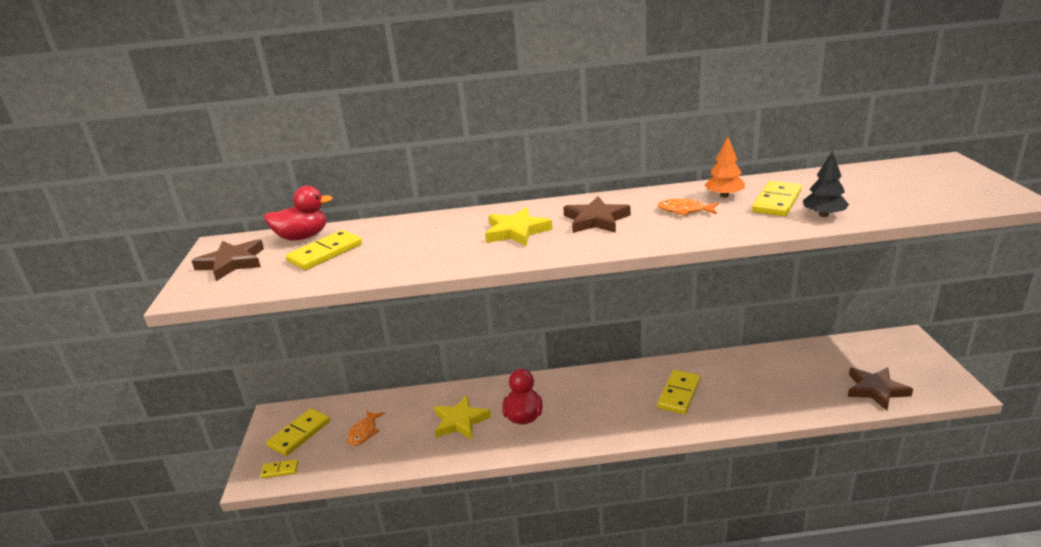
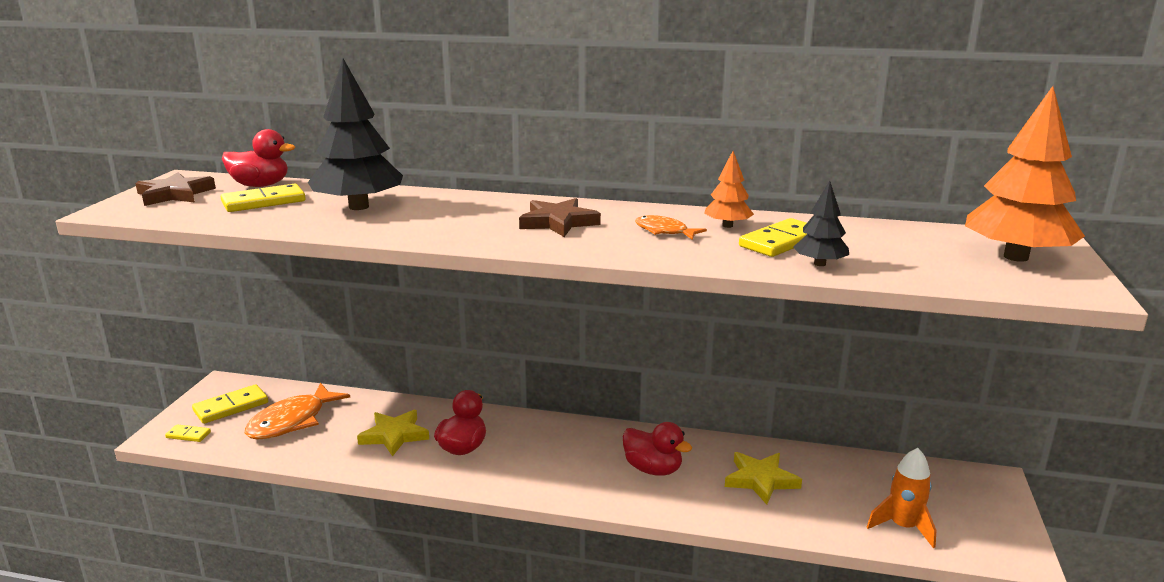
camera: 15 degrees right, 5 degrees down
(364, 432) = (292, 421): orange fish -> orange fish, size x1.85
(416, 240) = (359, 207): none -> black tree
(516, 231) = (464, 217): yellow star -> yellow star (760, 480)
(679, 394) = (653, 469): yellow domino -> red duck
(876, 390) = (903, 527): brown star -> orange rocket
(941, 180) = (1016, 257): none -> orange tree

